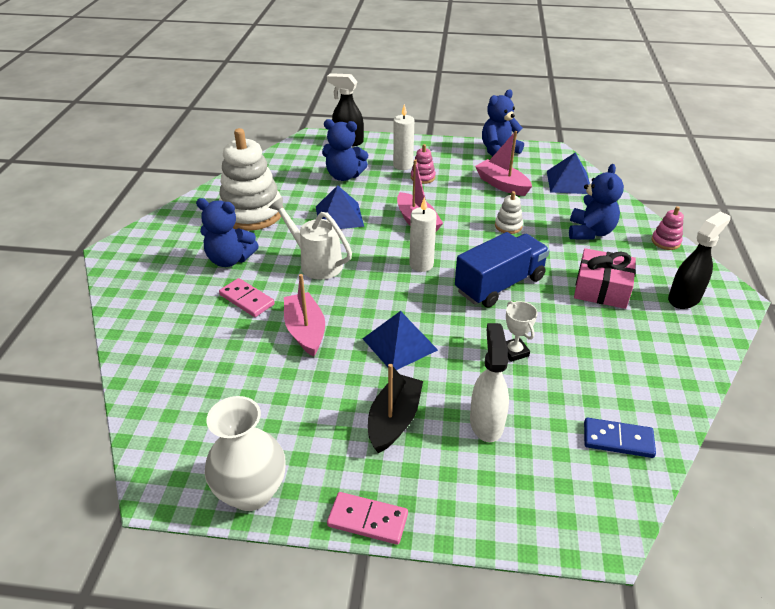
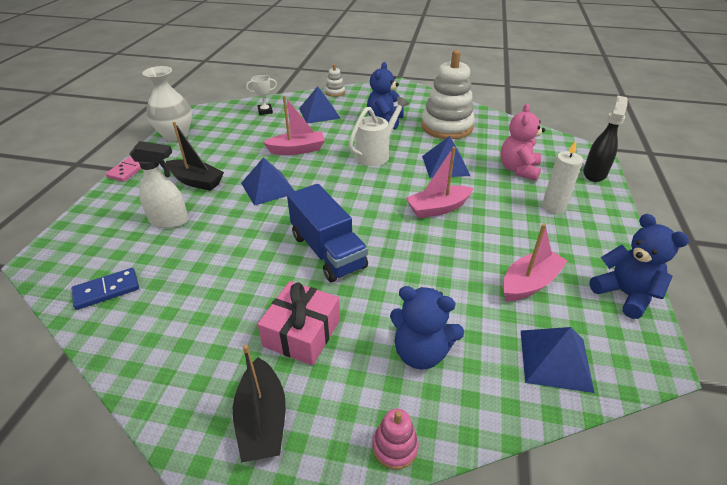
camera: 95 degrees right, 0 degrees up
(195, 322) = (319, 113): none -> blue pyramid
(247, 299) = (337, 128): pink domino -> none
(344, 176) = (518, 169): blue teddy bear -> pink teddy bear
(421, 264) = (367, 206): white candle -> none
(422, 177) = (530, 219): pink stacking toy -> none
(508, 226) = (433, 274): white stacking toy -> white stacking toy (335, 92)
(514, 352) = (234, 246): white trophy -> white trophy (265, 111)
(618, 439) = (106, 290): blue domino -> blue domino turned 45 degrees clockwise
(684, 298) = (262, 420): black spray bottle -> black boat

